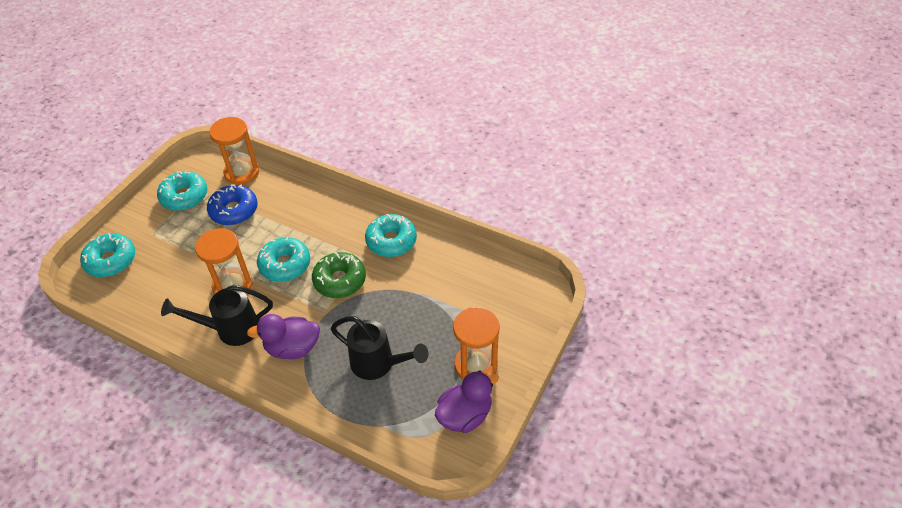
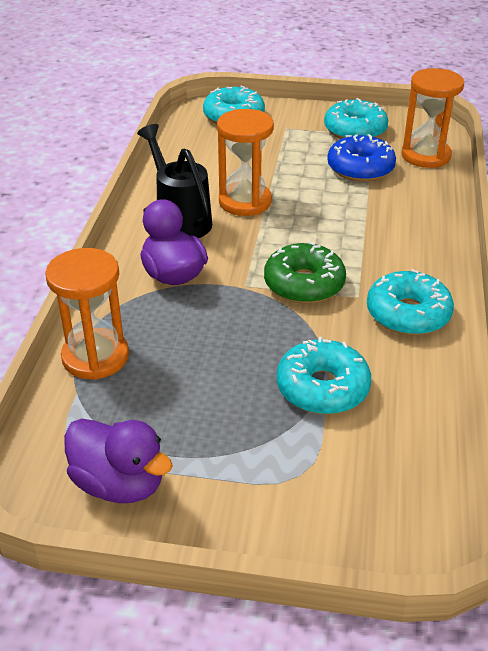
camera: 70 degrees right, 10 degrees down
(285, 265) = (301, 231): turquoise donut -> turquoise donut (322, 388)
(378, 364) = (178, 360): black watering can -> none
(476, 365) = (219, 474): orange hourglass -> orange hourglass (95, 357)

